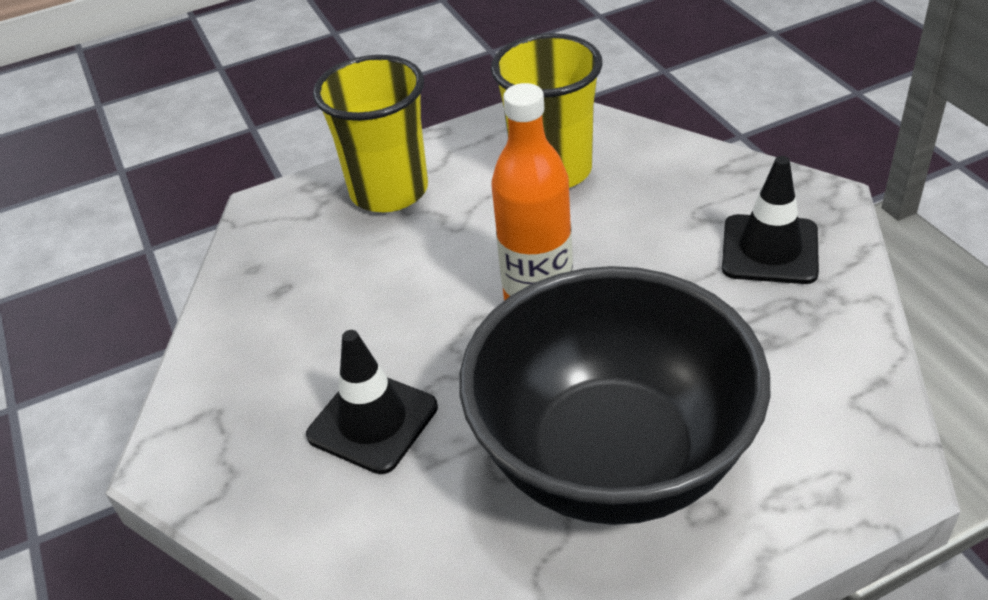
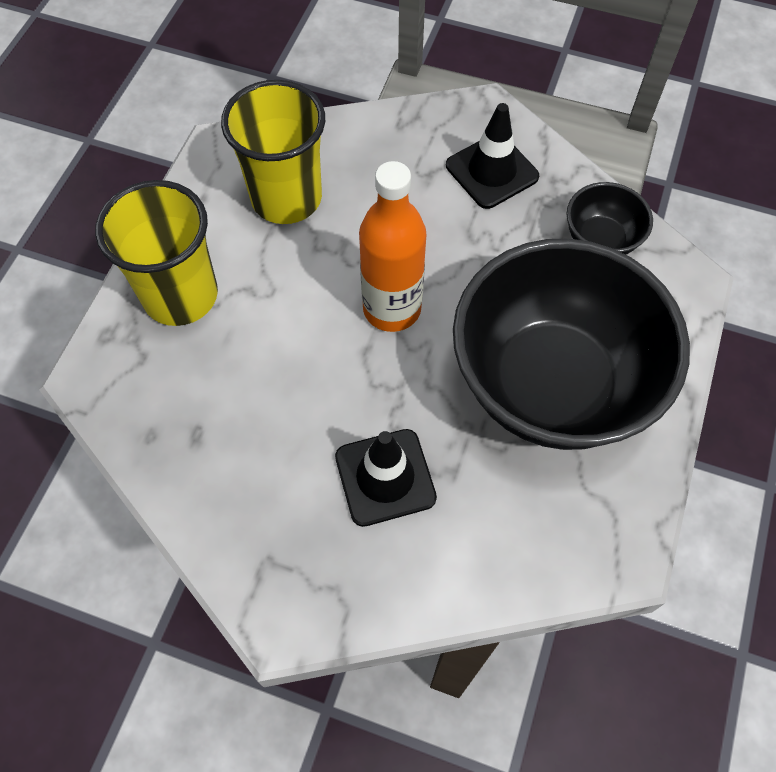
camera: 50 degrees left, 20 degrees up
(821, 372) = (600, 240): none -> black bowl

